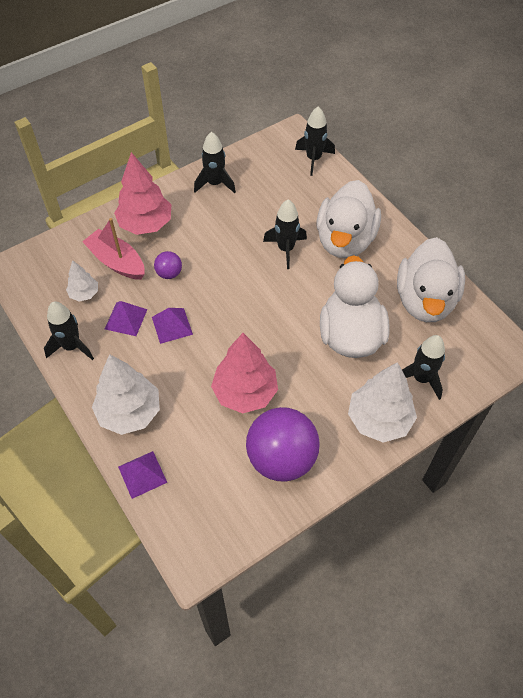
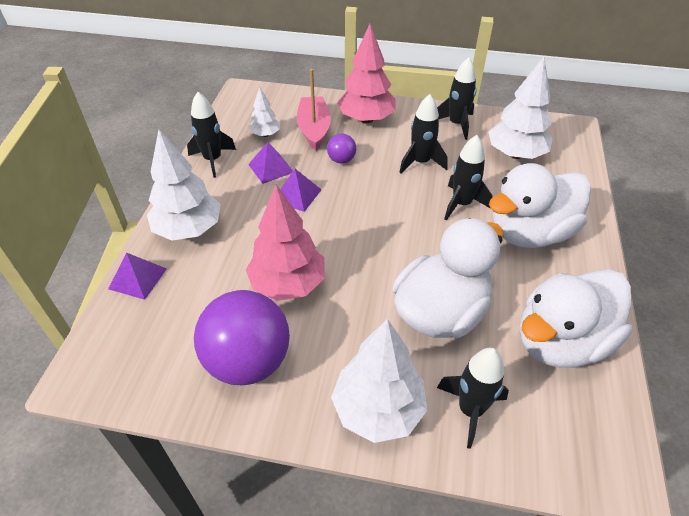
camera: 45 degrees right, 10 degrees down
(279, 183) = (515, 154): none -> white tree
(313, 159) = (572, 155): black rocket -> black rocket (420, 162)

